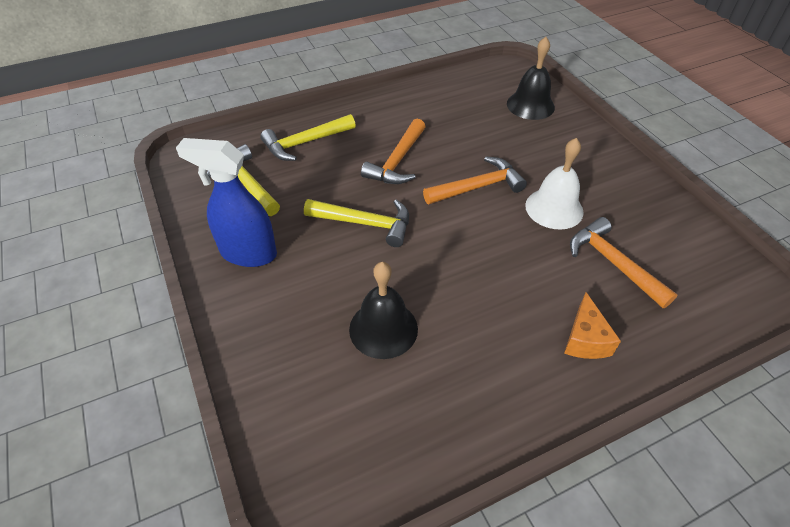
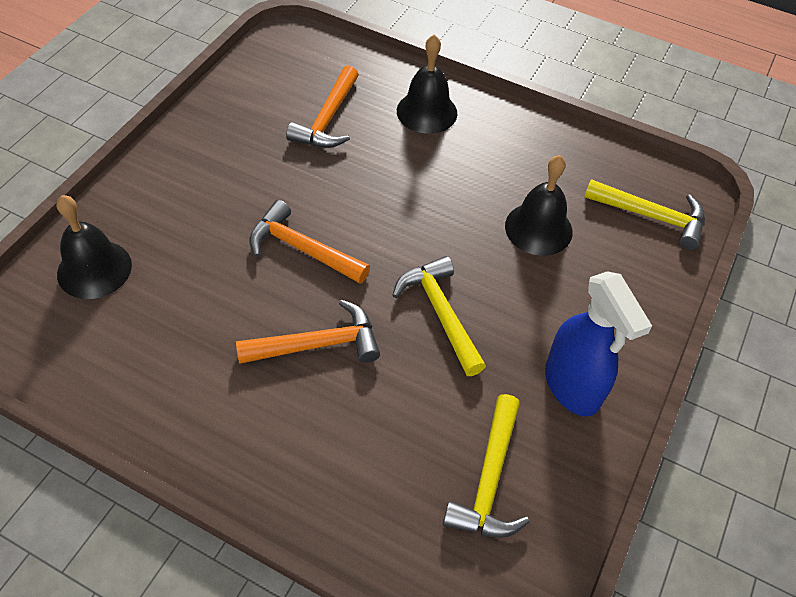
camera: 130 degrees left, 5 degrees up
(305, 143) = (363, 472): yellow hammer -> yellow hammer (651, 217)
(554, 208) = (286, 179): white bell -> none
(585, 339) = (427, 112): orange cheese -> black bell

